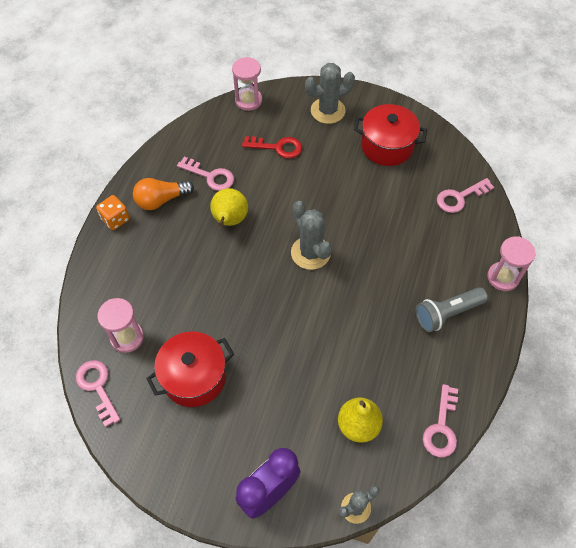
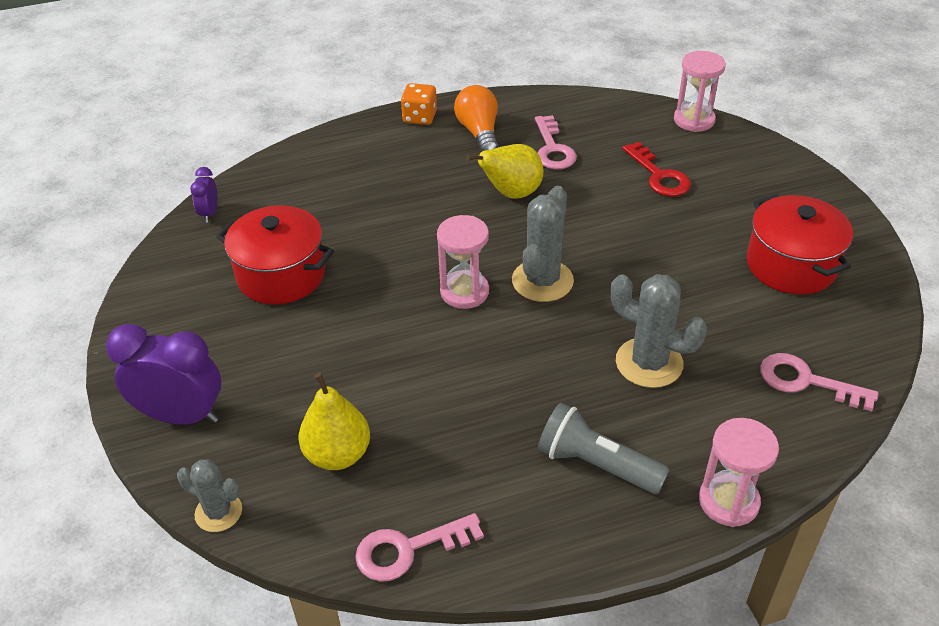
camera: 55 degrees right, 15 degrees down
(97, 387) = (209, 213): pink key -> purple clock
(127, 337) = (286, 201): pink hourglass -> pink hourglass (464, 292)
(161, 200) = (479, 133): orange light bulb -> orange light bulb turned 45 degrees clockwise
(327, 111) = (770, 186): grey cactus -> grey cactus (649, 363)

